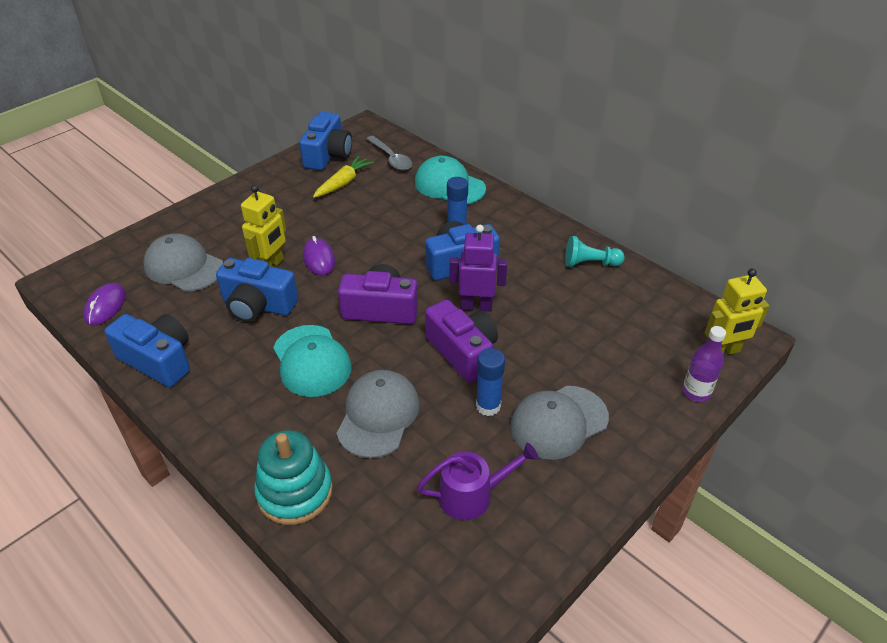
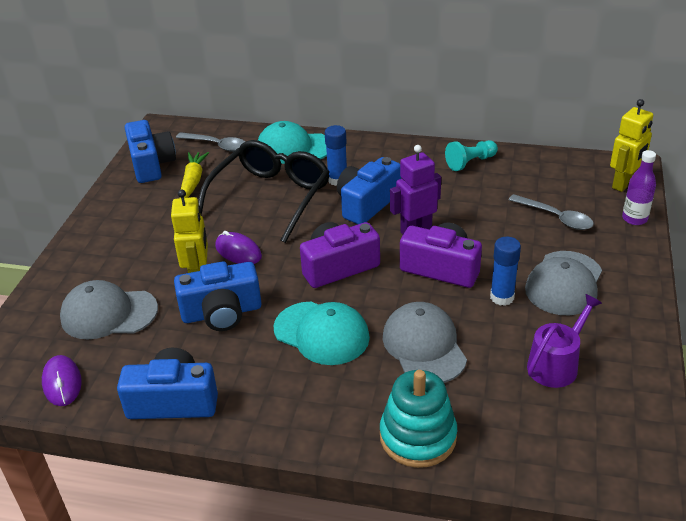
camera: 30 degrees left, 5 degrees down
(388, 222) = (270, 197): none -> black glasses
(617, 354) = (555, 217): none -> grey spoon

